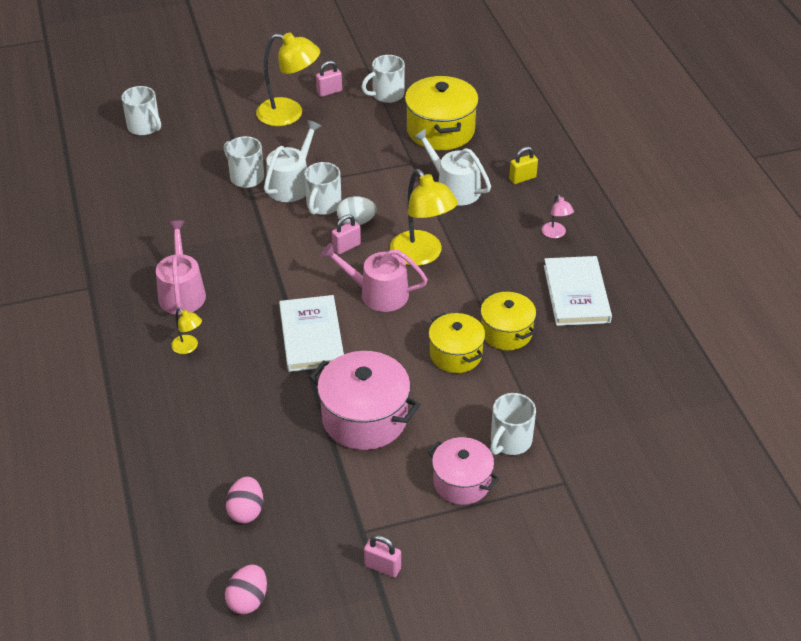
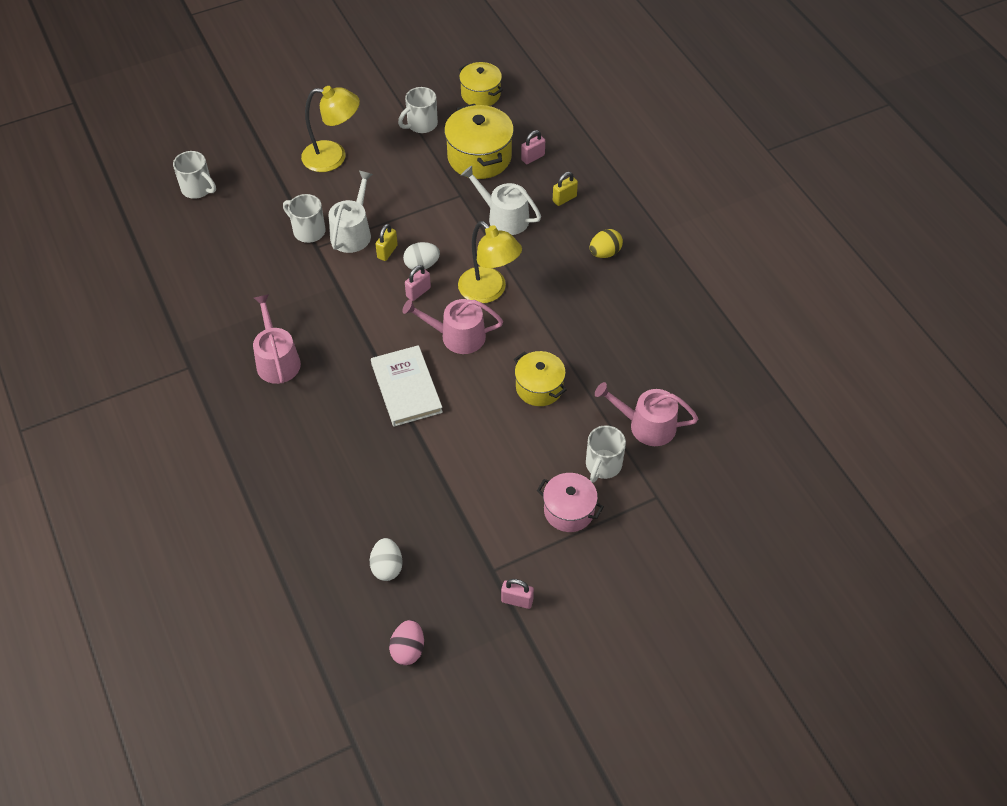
camera: 10 degrees left, 10 degrees up
(188, 347) = (297, 415): yellow lamp -> none
(246, 511) = (387, 567): pink egg -> white egg
(323, 206) = (387, 252): white mug -> yellow padlock
(329, 92) = (366, 128): pink padlock -> pink padlock (533, 157)
(364, 418) = (471, 462): pink pot -> none
(506, 332) = (579, 359): yellow pot -> yellow pot (480, 94)
(555, 234) = (605, 253): pink lamp -> yellow egg
(567, 408) = (646, 425): none -> pink watering can
(576, 294) = (634, 312): white book -> none

